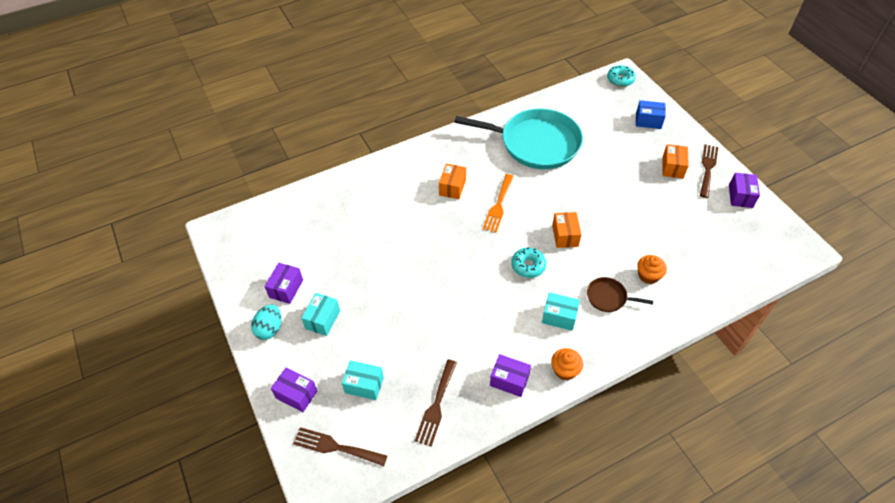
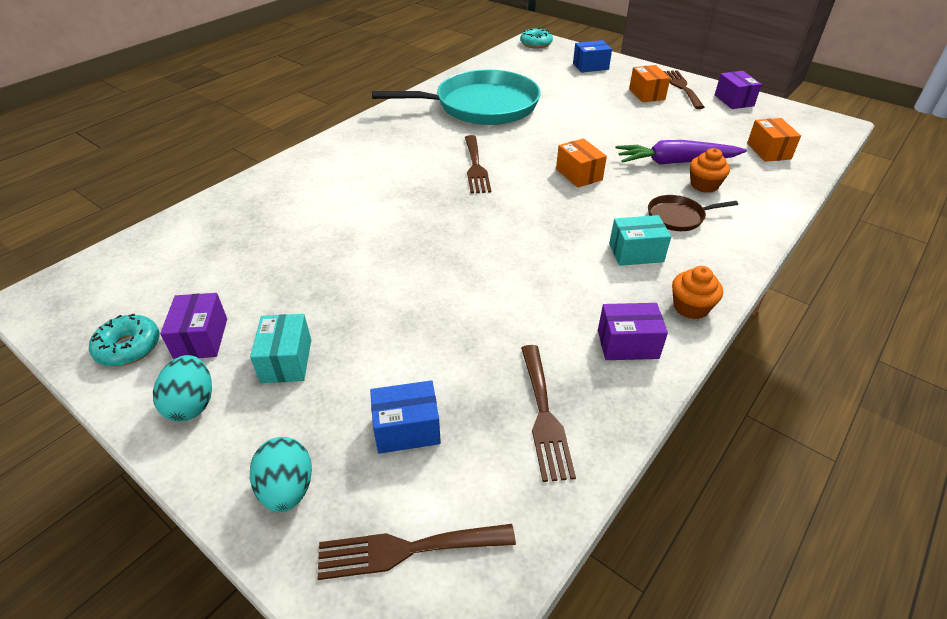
camera: 25 degrees left, 10 degrees down
(296, 394) = (287, 489): purple box -> turquoise egg
(364, 385) = (407, 429): turquoise box -> blue box
(452, 187) = (404, 164): orange box -> orange box (768, 151)
(498, 205) = (476, 167): orange fork -> brown fork
(528, 266) = (556, 213): turquoise donut -> turquoise donut (129, 347)
(643, 247) = (675, 162): none -> purple carrot

